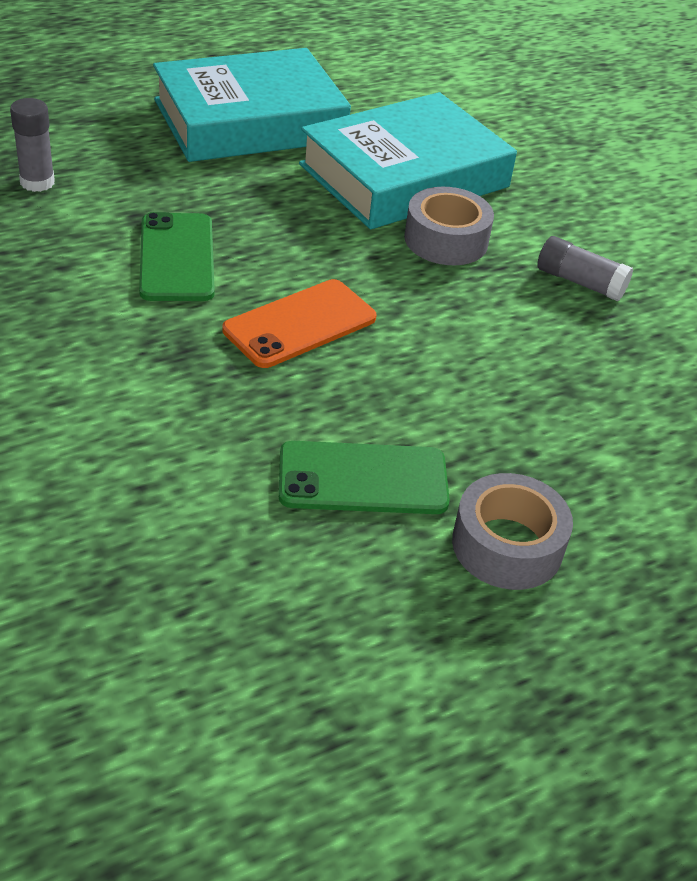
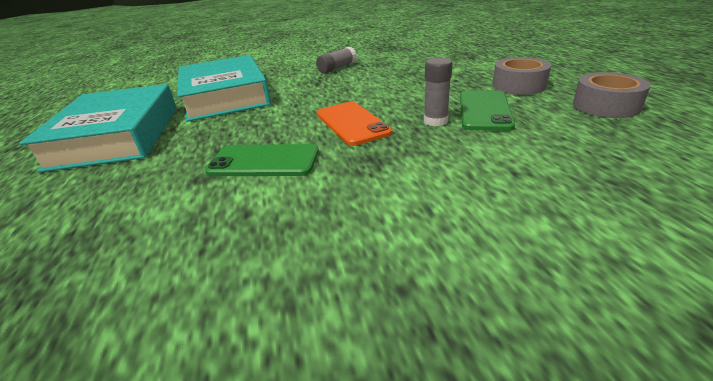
camera: 70 degrees left, 10 degrees down
(37, 182) = (100, 232): grey glue stick -> grey glue stick (435, 121)
(446, 240) = (291, 89): grey tape -> grey tape (605, 106)

